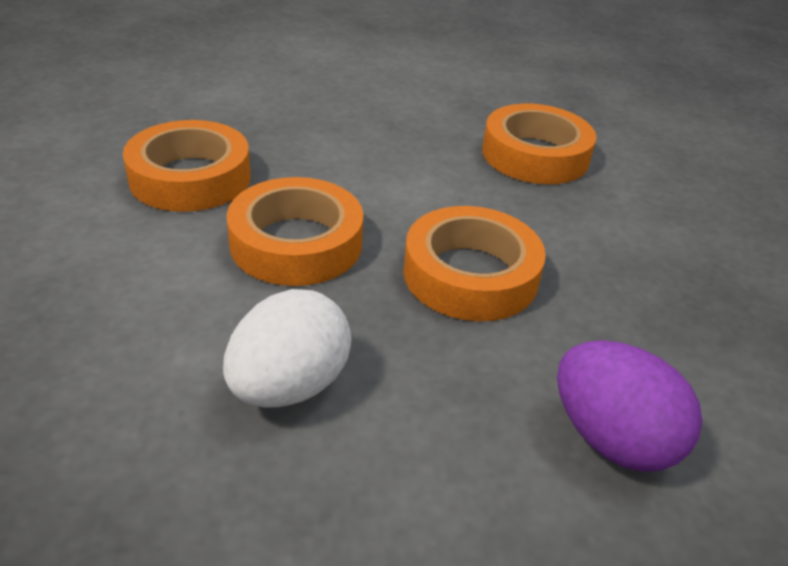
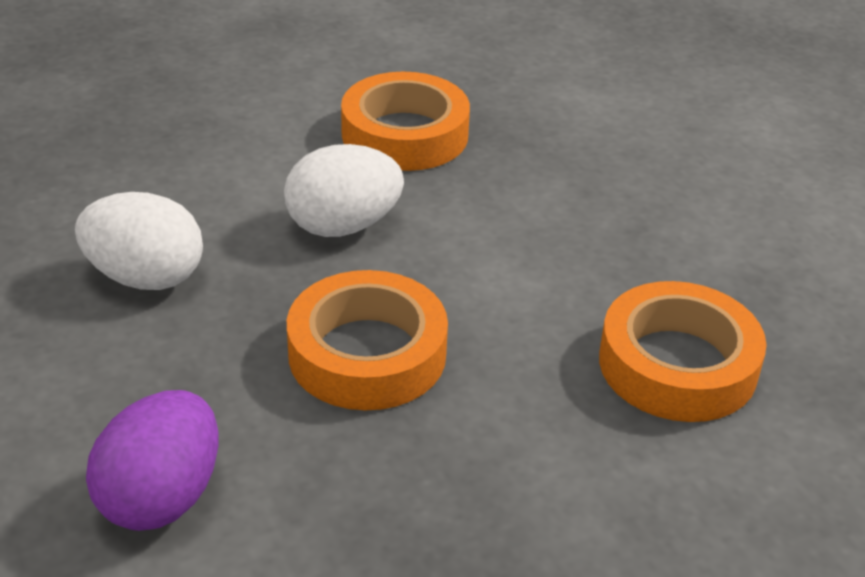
camera: 70 degrees right, 0 degrees up
(296, 243) = (343, 226): orange tape -> white egg

